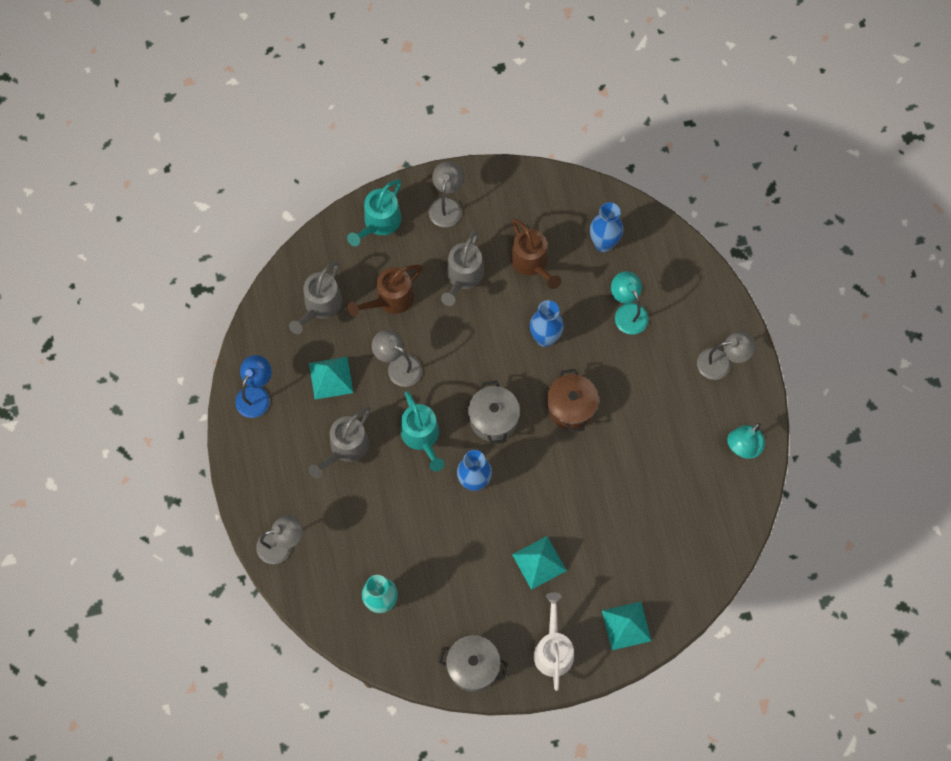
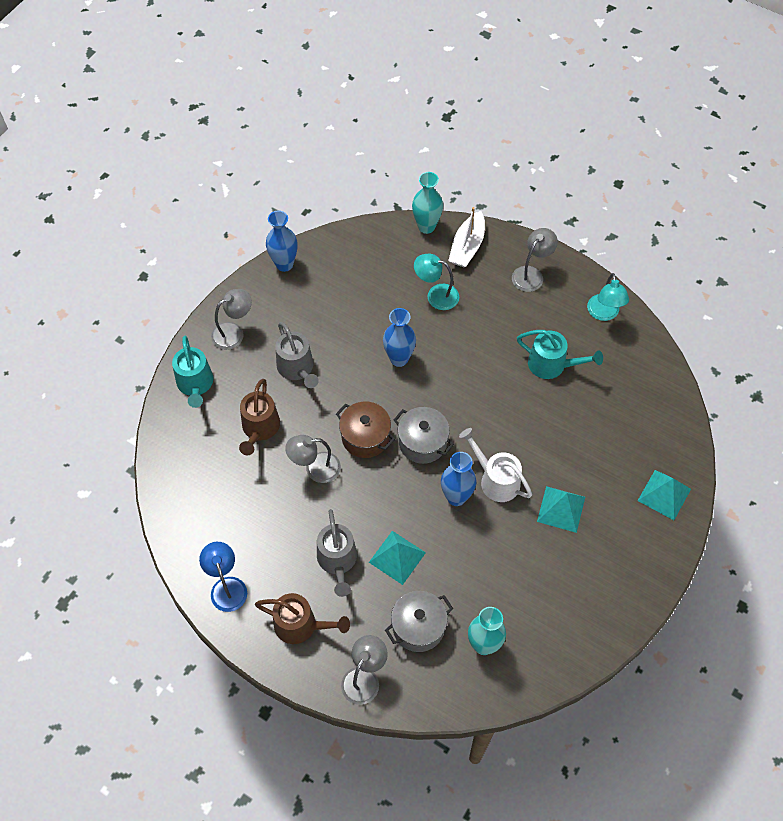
camera: 45 degrees left, 10 degrees down
(320, 306) = (210, 479): grey watering can -> none
(331, 377) = (272, 522): turquoise pyramid -> turquoise pyramid (397, 557)
(422, 437) = (385, 501): turquoise watering can -> turquoise watering can (552, 365)
(446, 205) = (234, 332): grey lamp -> grey lamp turned 90 degrees clockwise
(473, 666) = (598, 625): grey pot -> grey pot (418, 627)
(532, 263) = (336, 319): brown watering can -> brown watering can (301, 625)
(553, 649) = (636, 558): white watering can -> white watering can (495, 480)
(571, 407) = (466, 387): brown pot -> brown pot (365, 437)
(603, 243) = (372, 266): blue vase -> blue vase (284, 264)
(682, 247) = (426, 226): none -> turquoise vase
(696, 293) = (467, 246): none -> white boat

